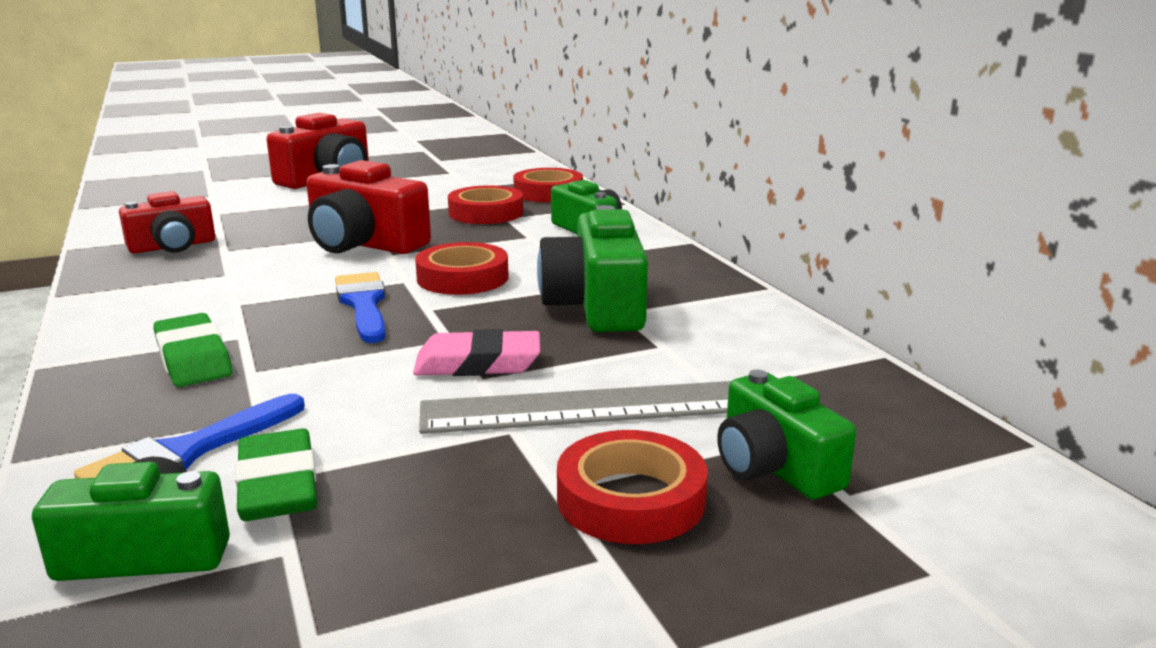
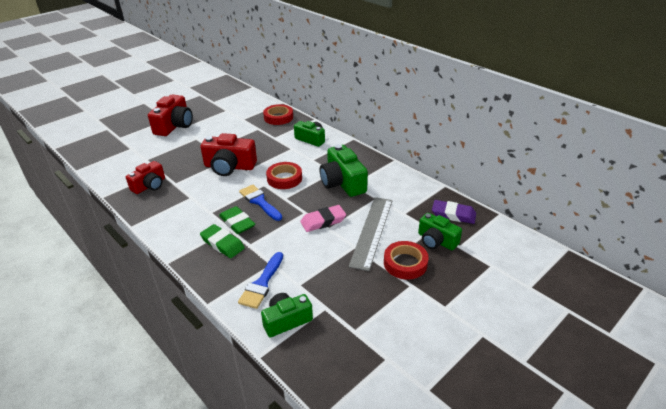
camera: 20 degrees left, 15 degrees up
(278, 485) = (302, 287): green eraser -> green eraser (237, 223)
(486, 213) = (263, 136): red tape -> none
(590, 407) = (371, 231): grey ruler -> grey ruler turned 45 degrees counterclockwise
(872, 418) = (453, 214): none -> purple eraser

